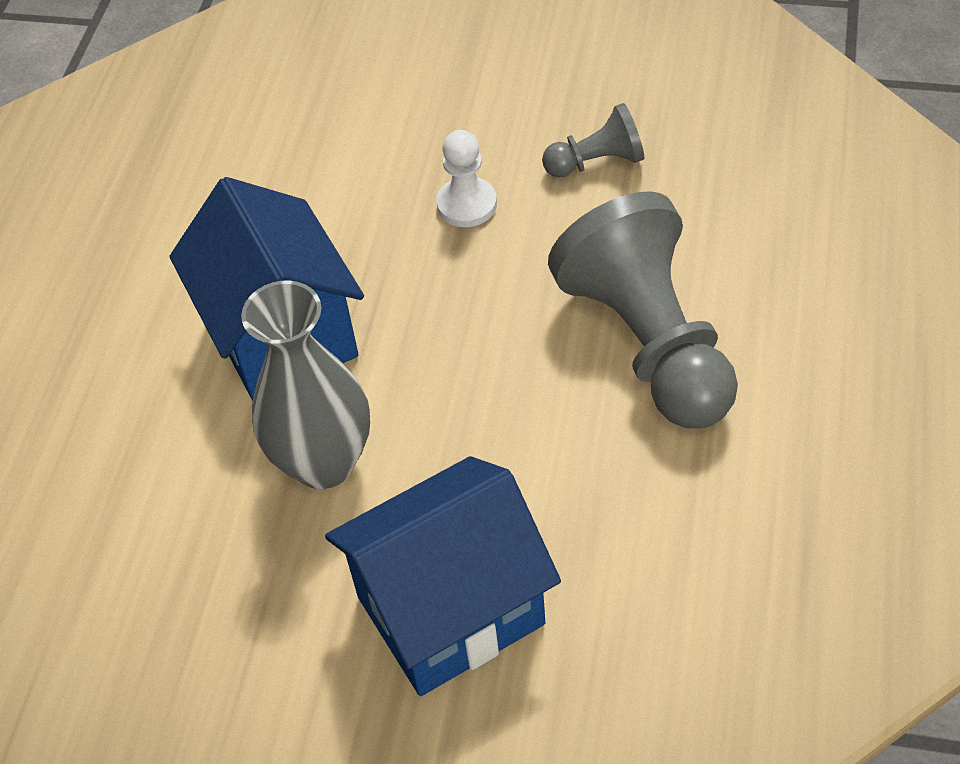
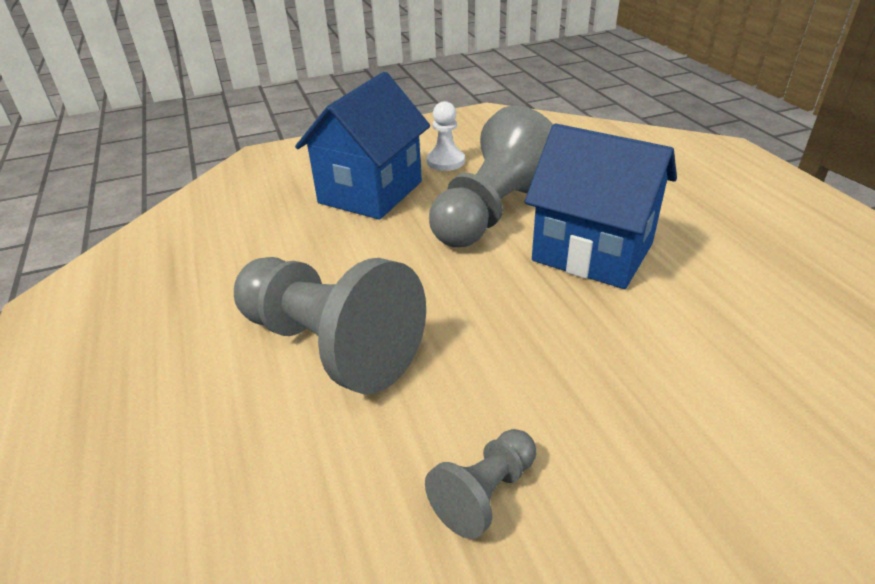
camera: 145 degrees right, 15 degrees down
(324, 462) = (493, 213): grey vase -> grey pawn
(467, 204) = (568, 389): white pawn -> white pawn (445, 161)

